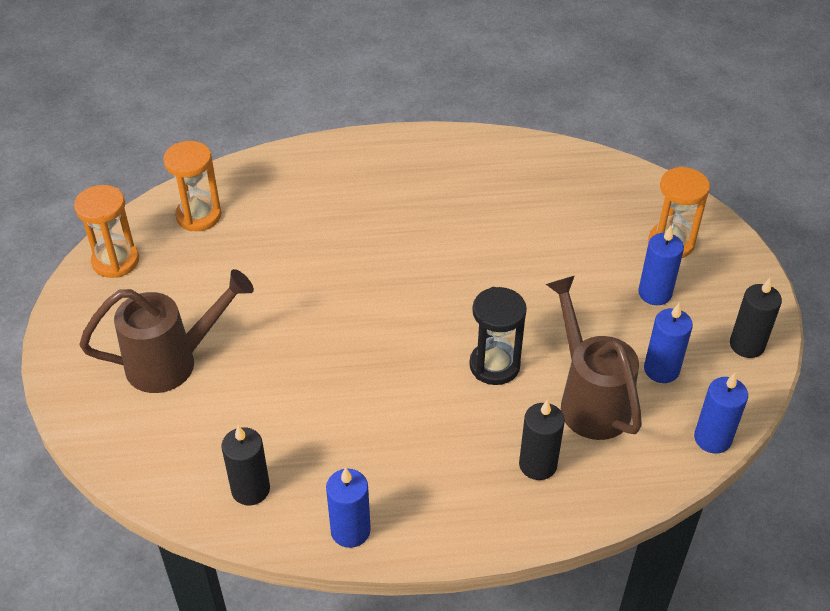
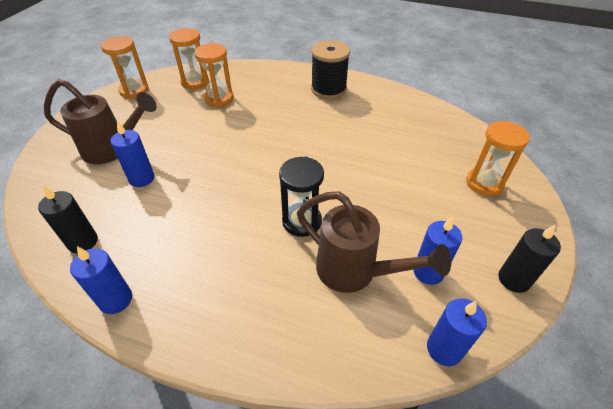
camera: 25 degrees right, 0 degrees up
(259, 232) = (219, 98): none -> orange hourglass
(406, 166) = (328, 89): none -> black spool
(537, 464) = (283, 308): black candle -> none
(589, 399) = (356, 272): brown watering can -> brown watering can turned 120 degrees clockwise
(655, 293) = (453, 213): blue candle -> blue candle (142, 178)

